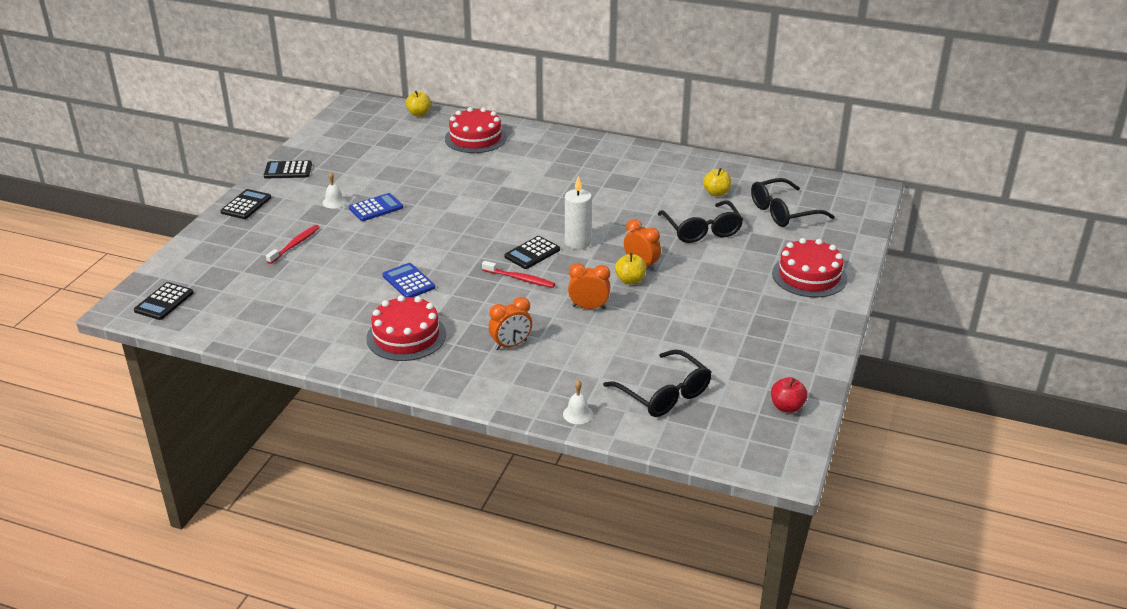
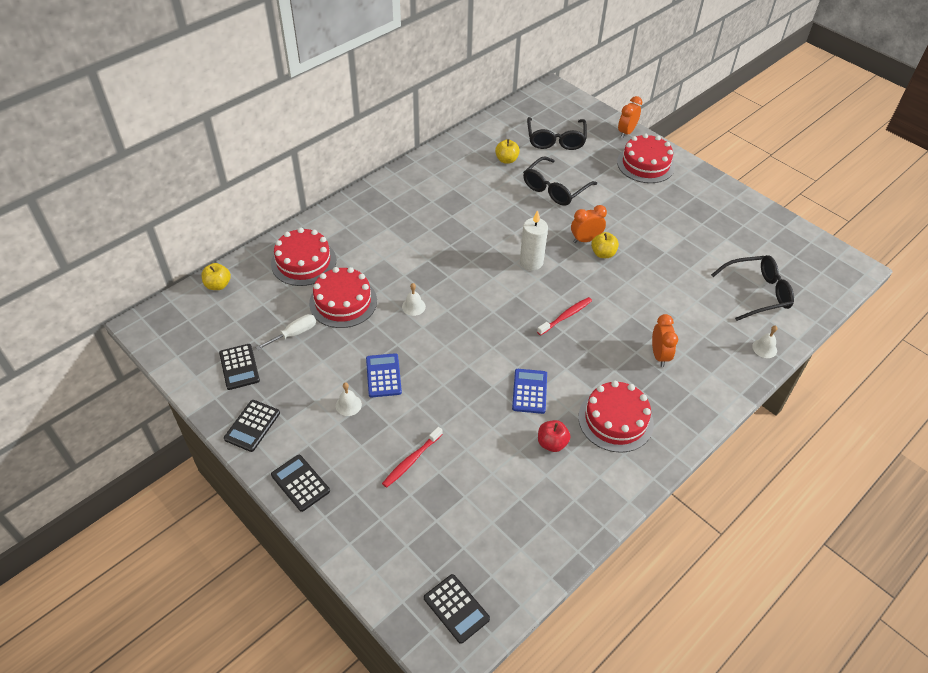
camera: 65 degrees left, 15 degrees up
(295, 244) = (411, 460): red toothbrush -> red toothbrush turned 105 degrees counterclockwise
(392, 158) = (294, 334): none -> white screwdriver
(408, 281) = (529, 391): blue calculator -> blue calculator turned 105 degrees clockwise
(444, 167) = (343, 302): none -> red cake
(466, 200) = (413, 306): none -> white bell
(532, 253) = (531, 295): black calculator -> black calculator (239, 367)
(589, 307) = (628, 291): orange clock -> orange clock (626, 132)
(702, 230) = (555, 189): black glasses -> black glasses turned 120 degrees clockwise
(787, 407) = (792, 240): red apple -> red apple (552, 443)

